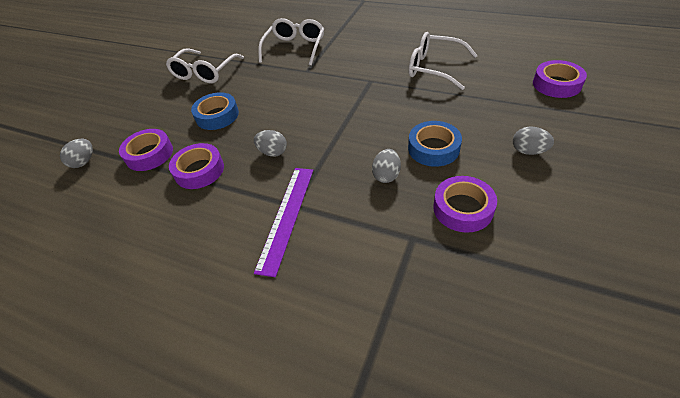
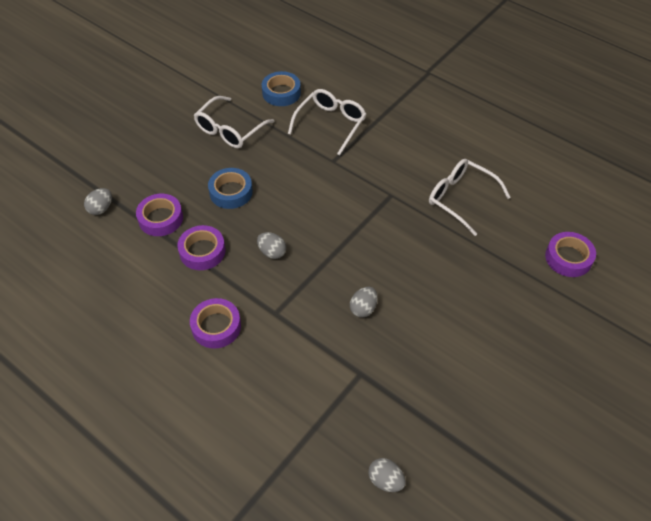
camera: 10 degrees right, 5 degrees up
(286, 217) = (265, 322): purple ruler -> none
(433, 148) = (416, 294): blue tape -> blue tape (281, 93)
(463, 208) = (413, 360): purple tape -> purple tape (216, 326)
(528, 151) = (498, 323): grey egg -> grey egg (385, 480)

